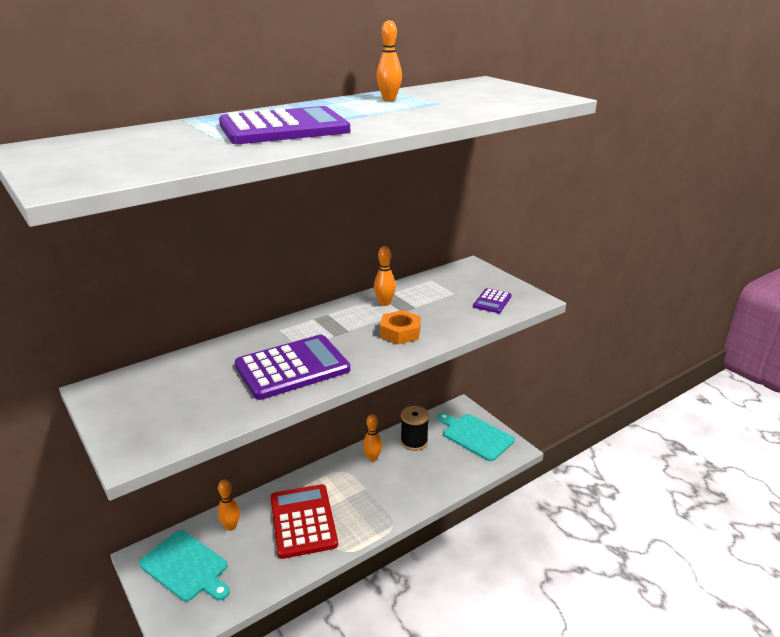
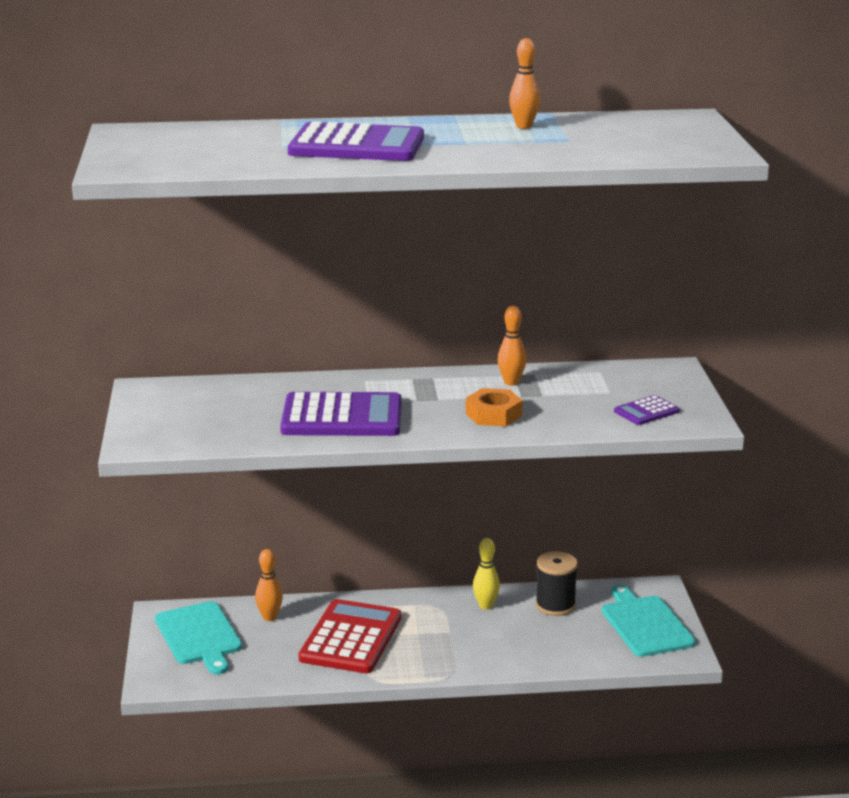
camera: 30 degrees right, 5 degrees down
(372, 458) = (485, 606): orange bowling pin -> yellow bowling pin

